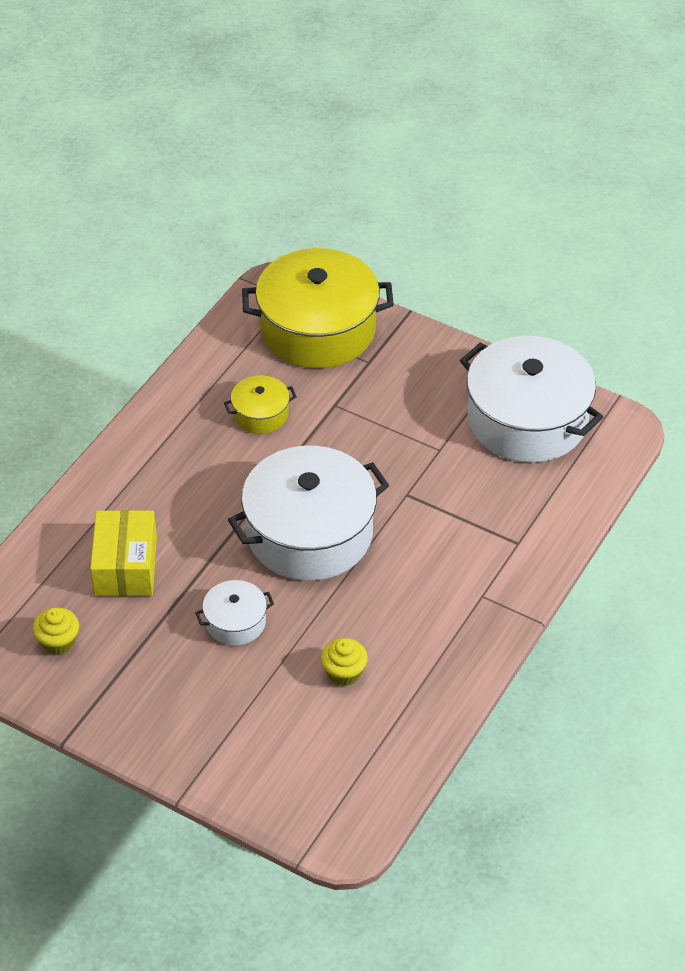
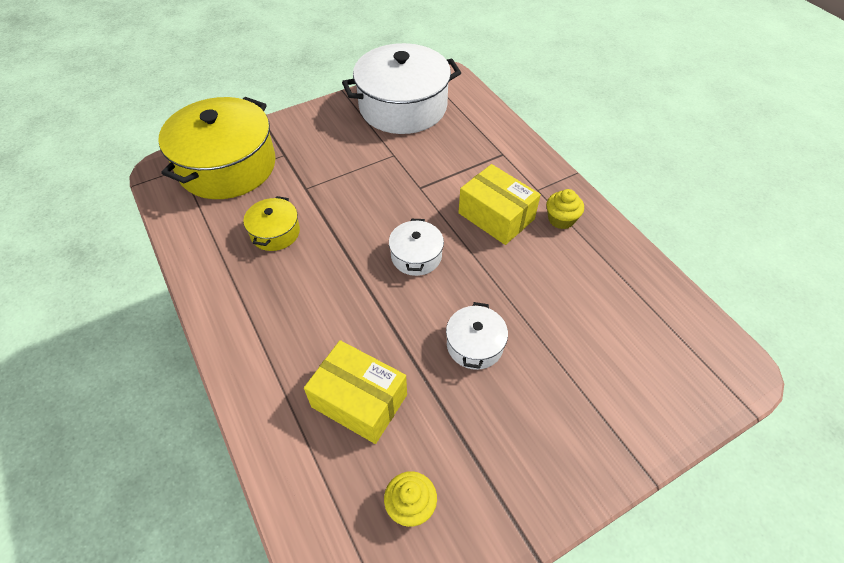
camera: 60 degrees left, 5 degrees up
(309, 533) = (416, 256): white pot -> white pot, size x0.46
(344, 672) = (567, 296): yellow cupcake -> yellow cupcake (561, 219)
(413, 575) = (496, 216): none -> yellow box

